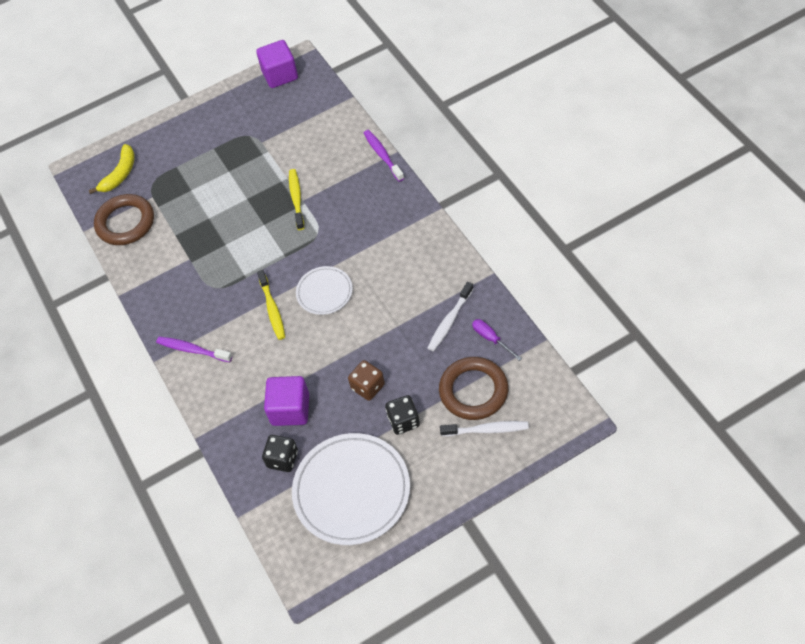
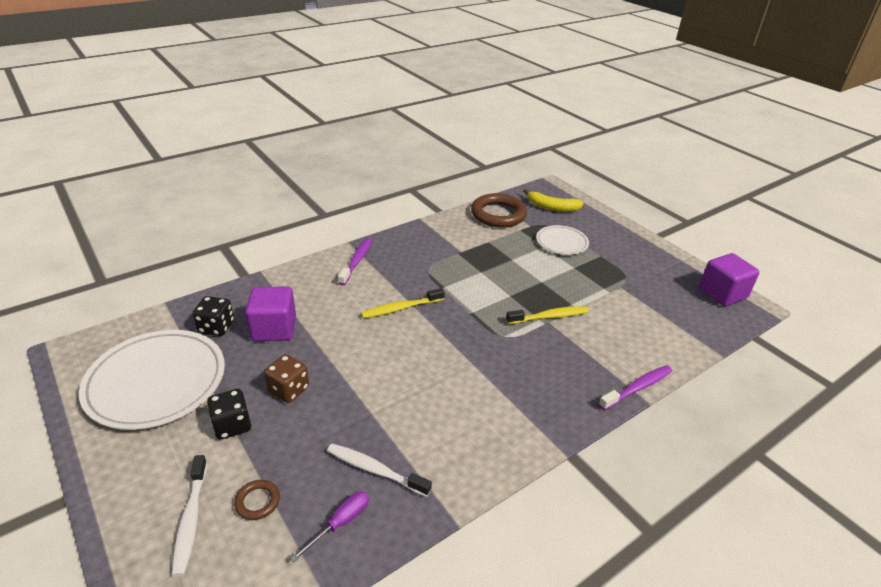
camera: 75 degrees right, 20 degrees down
(324, 292) = (422, 346): white plate -> white plate (561, 242)
(473, 391) = (257, 501): brown ring -> brown ring, size x0.45

